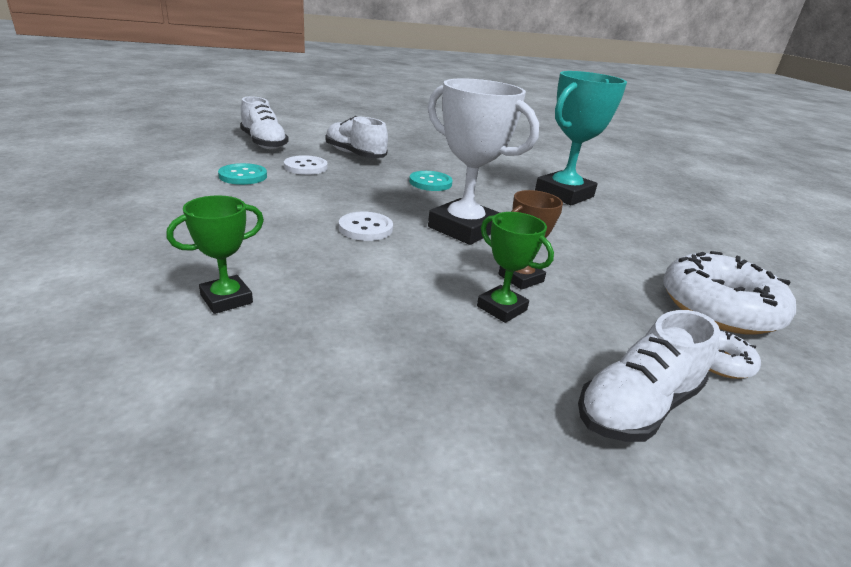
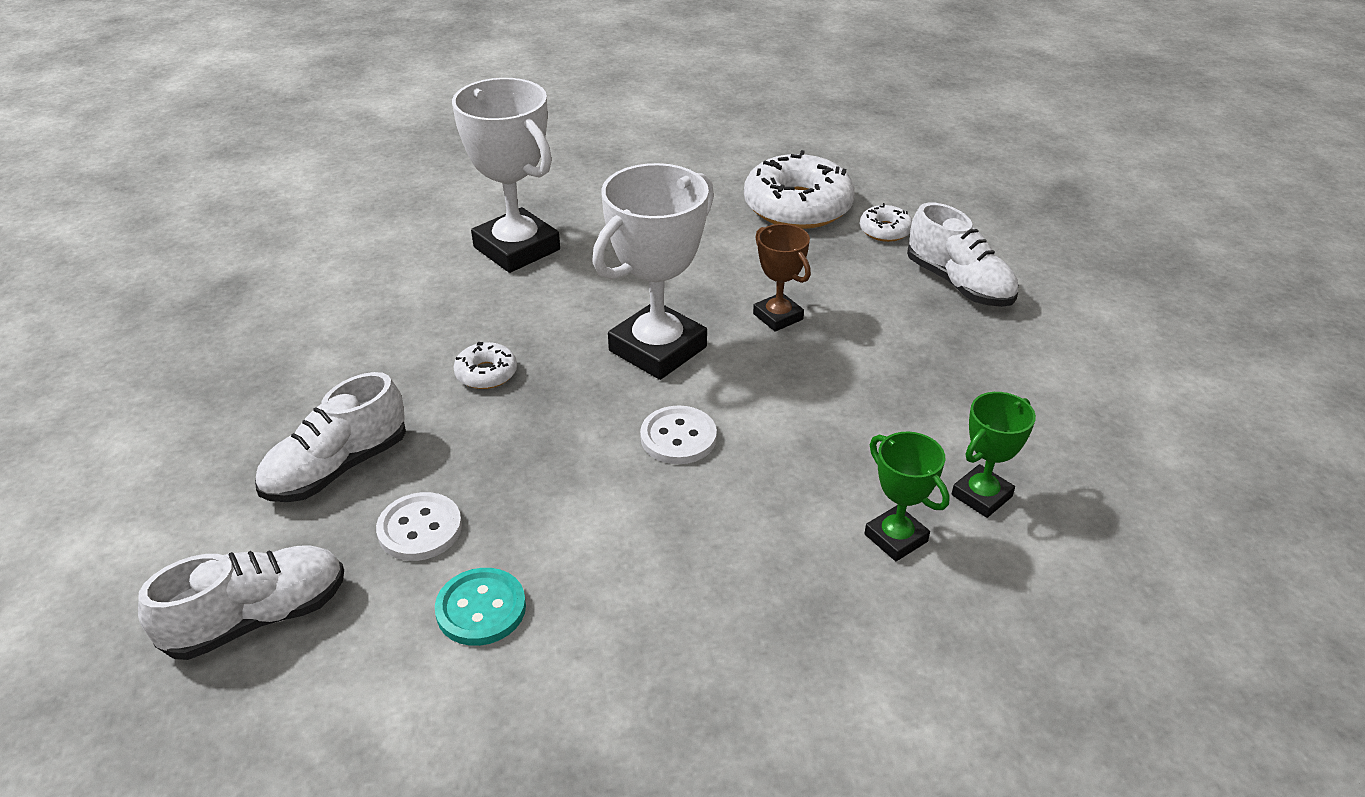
camera: 85 degrees left, 10 degrees up
(430, 183) = (486, 373): turquoise button -> white donut
(501, 308) = (844, 336): green trophy -> green trophy (981, 496)
(564, 194) = (516, 248): turquoise trophy -> white trophy

